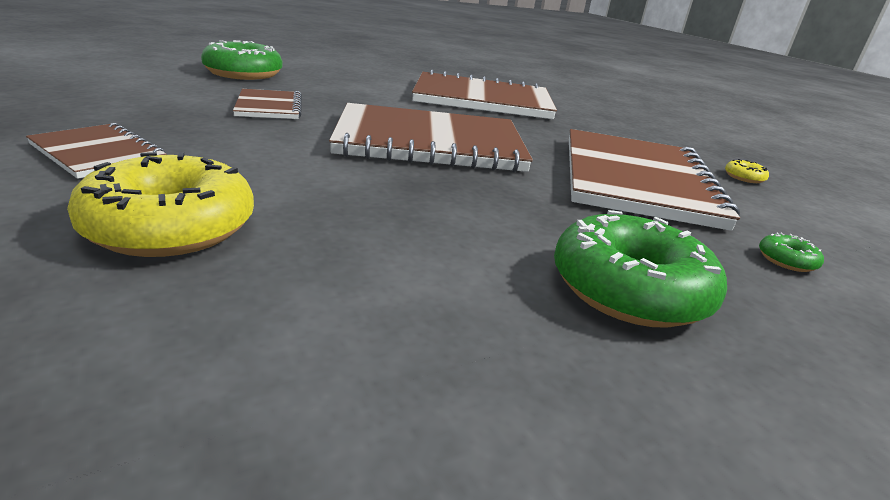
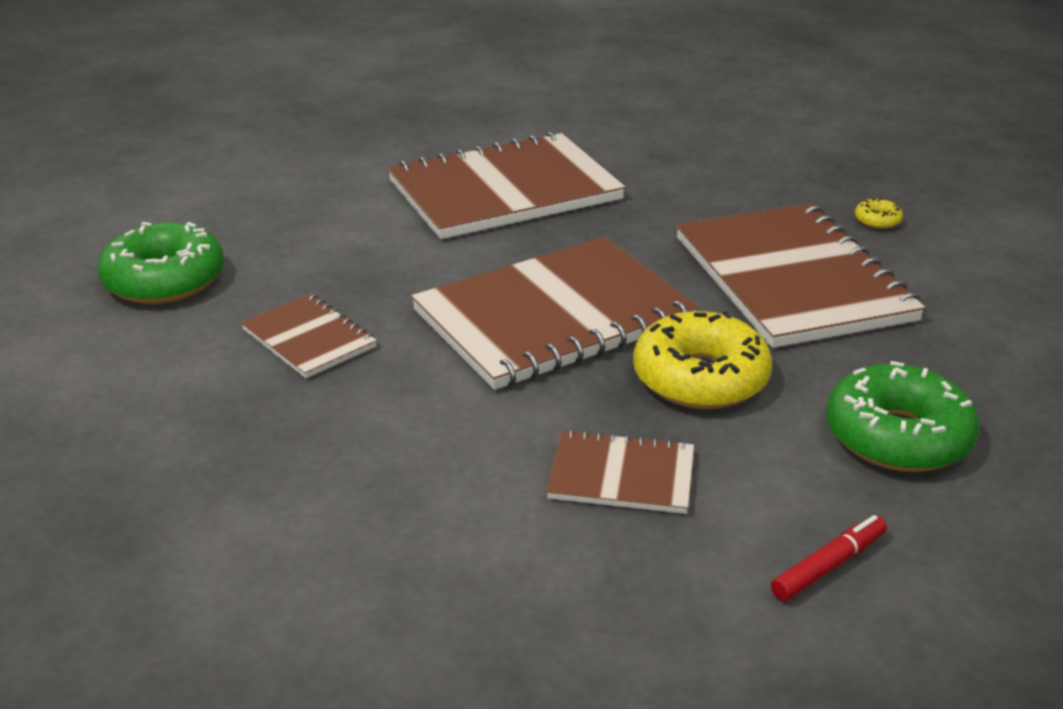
camera: 25 degrees left, 5 degrees up
(98, 153) = (287, 512): brown notebook -> brown notebook (621, 475)
(171, 227) = (510, 559): yellow donut -> yellow donut (700, 378)
(427, 352) = (828, 566): none -> red marker
(786, 260) = (979, 338): green donut -> none

